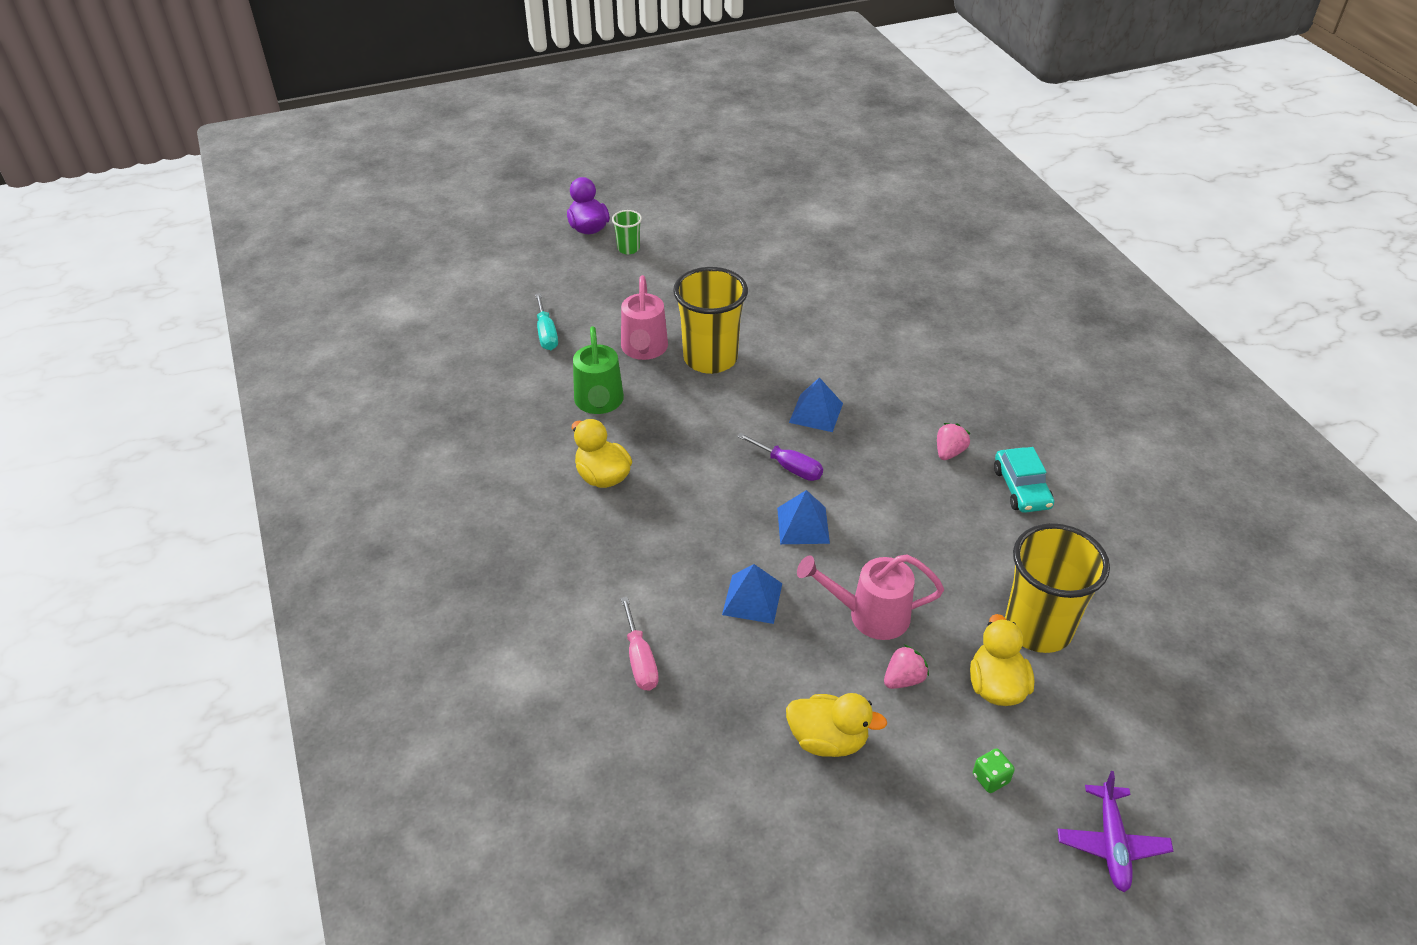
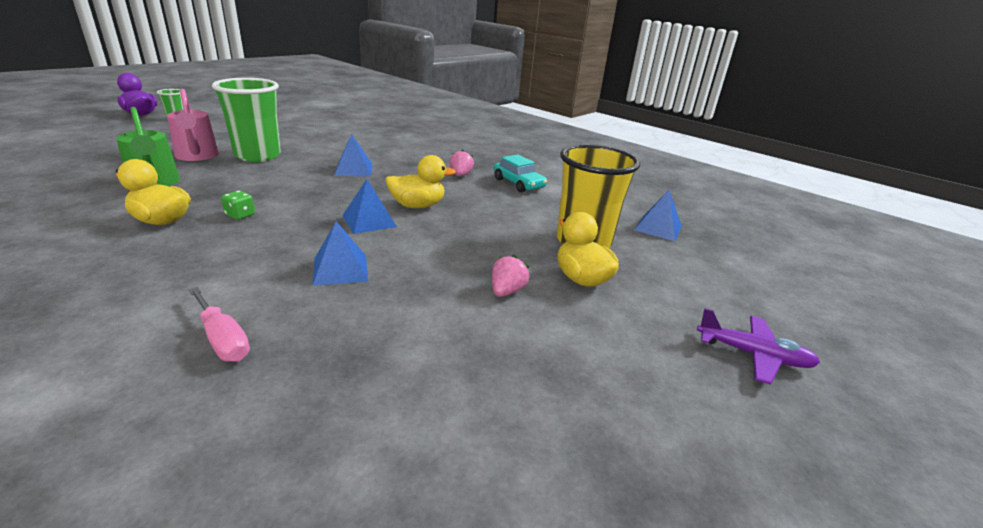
camera: 30 degrees left, 15 degrees down
(546, 334) = (98, 156): turquoise screwdriver -> none
(710, 358) = (258, 155): yellow cup -> green cup
(789, 467) = (343, 195): purple screwdriver -> none
(828, 740) = (464, 352): yellow duck -> yellow duck (417, 206)
(870, 615) = (453, 259): pink watering can -> none
(990, 778) = (626, 338): green dice -> green dice (240, 215)
(1111, 844) = (753, 355): purple plane -> purple plane turned 45 degrees counterclockwise
(1161, 629) = (658, 228): none -> blue pyramid

